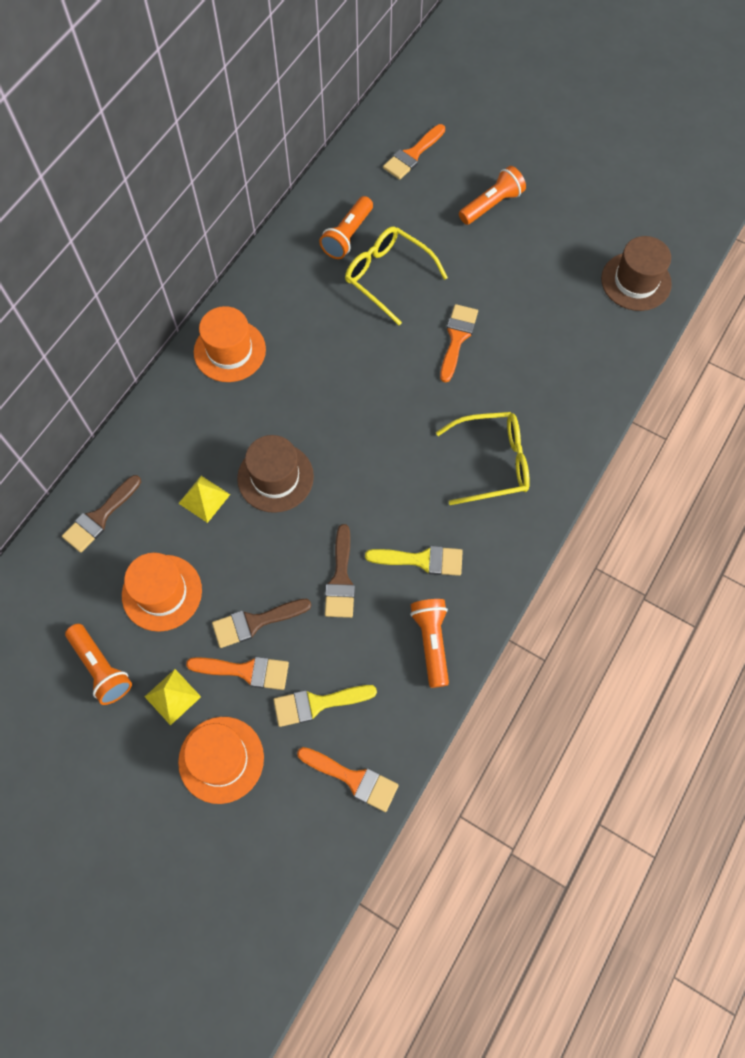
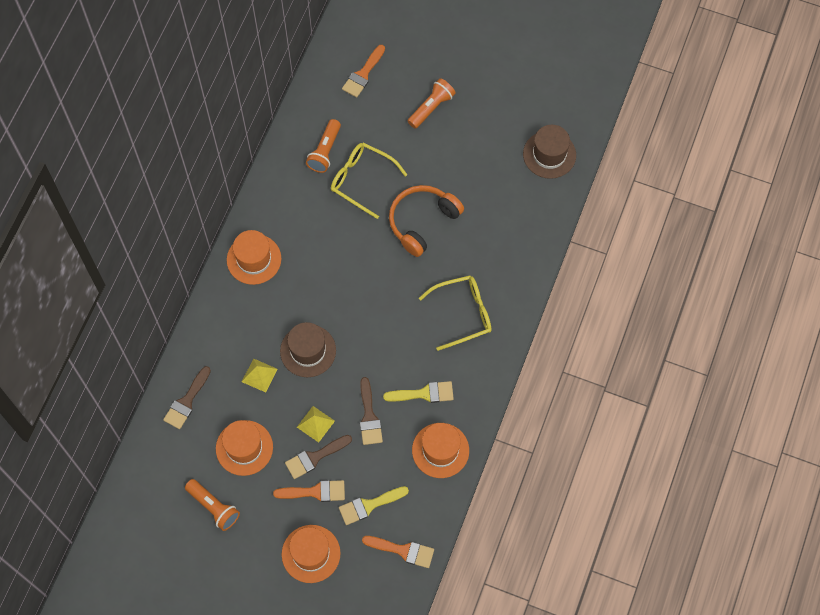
camera: 10 degrees left, 0 degrees up
(172, 696) = (268, 518): yellow pyramid -> yellow pyramid (315, 424)
(431, 642) = (440, 450): orange flashlight -> orange hat
(457, 338) = (422, 222): orange brush -> orange headphones

